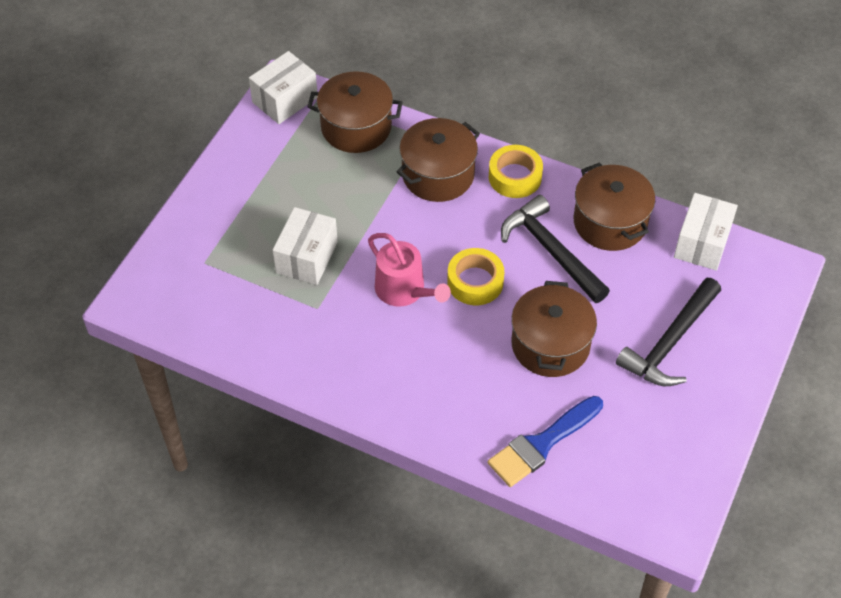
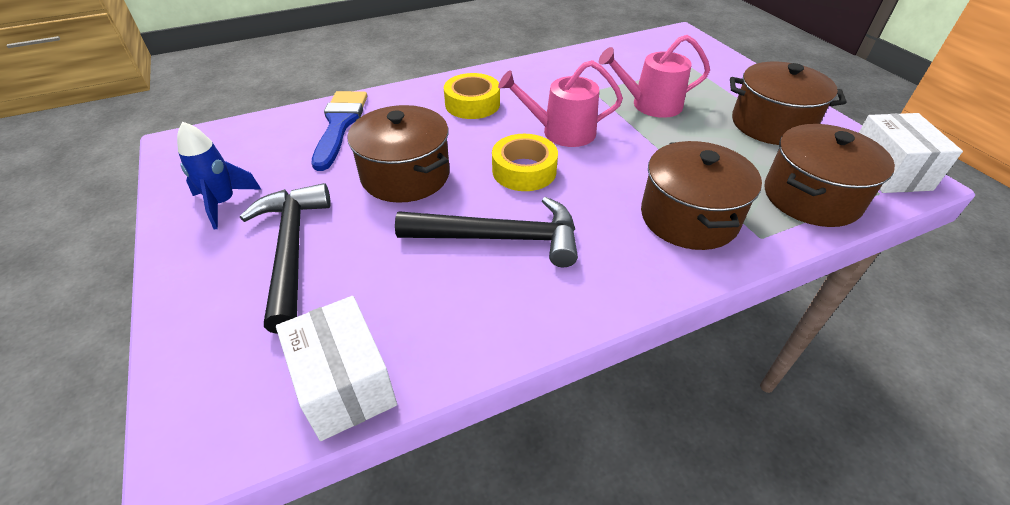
camera: 130 degrees right, 10 degrees down
(306, 257) = (651, 105): white box -> pink watering can
(515, 177) = (633, 274): yellow tape -> yellow tape (472, 104)
(610, 222) = (481, 313): brown pot -> brown pot (771, 124)
(684, 422) = (223, 203): none -> blue rocket

